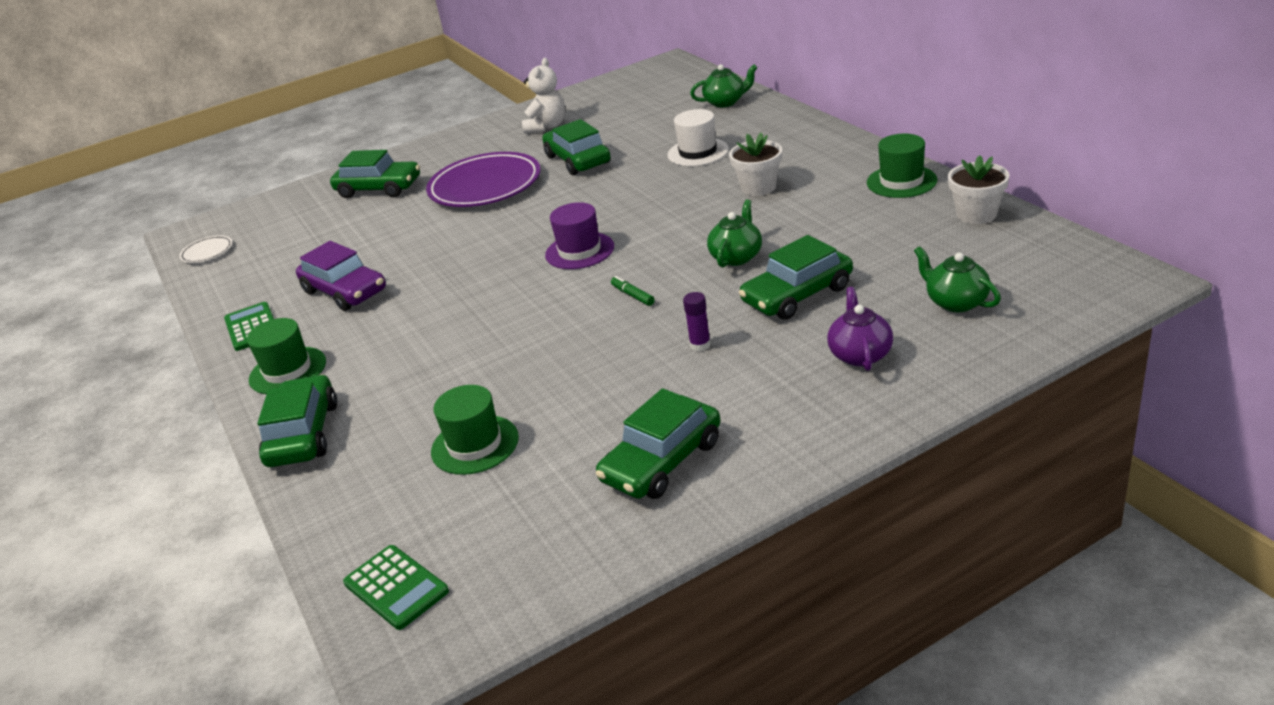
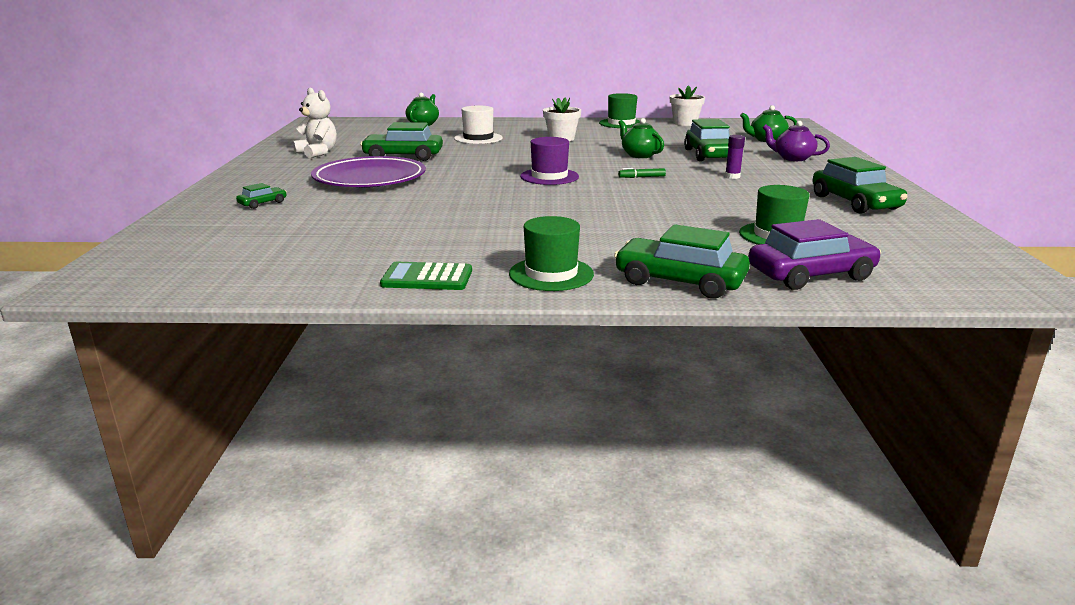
camera: 65 degrees left, 10 degrees down
(207, 252) = (181, 278): white plate -> none
(345, 291) = (442, 238): purple car -> purple car (811, 275)
(379, 188) = (262, 203): green car -> green car, size x0.48
(396, 587) = (944, 279): green calculator -> none

